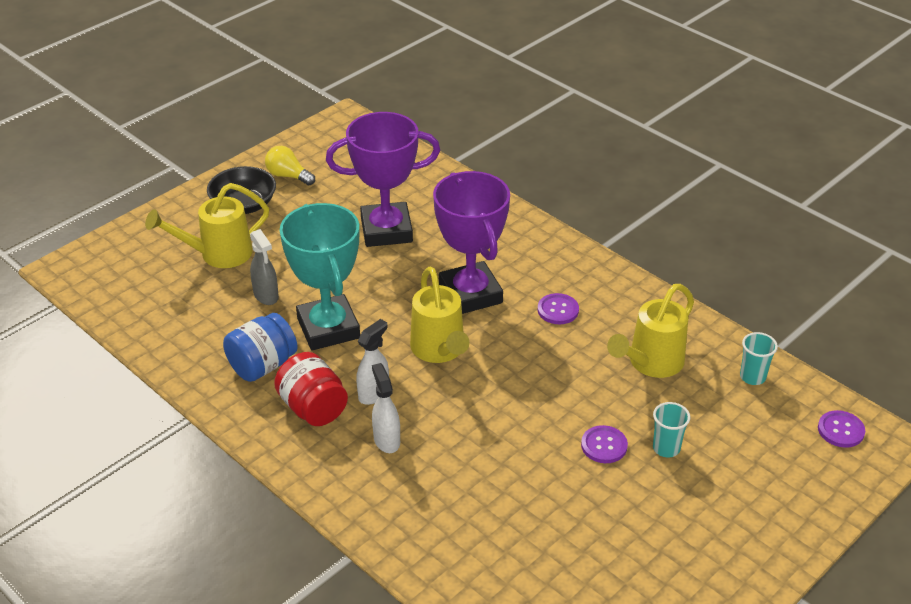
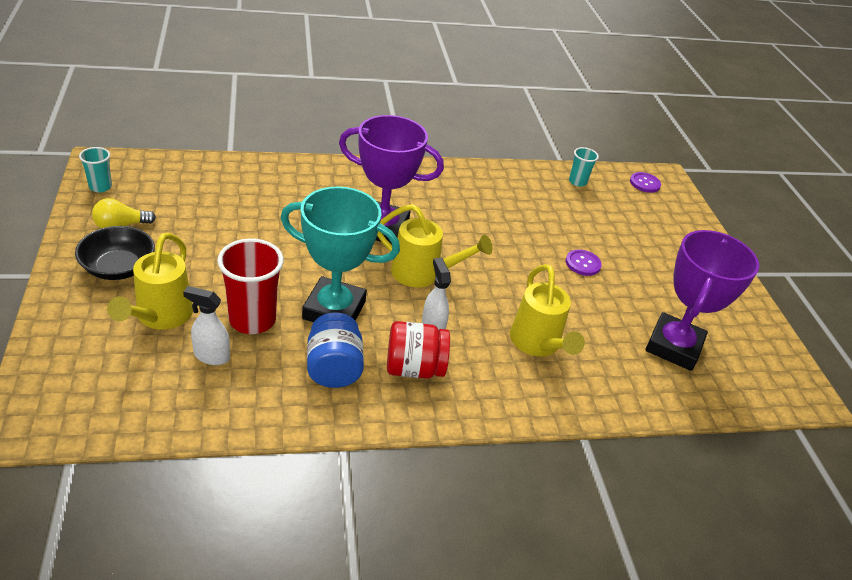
camera: 60 degrees left, 0 degrees up
(266, 296) = (252, 320): grey spray bottle -> red cup
(386, 230) = (262, 221): purple trophy -> purple trophy (673, 346)
(386, 440) = (487, 350): white spray bottle -> white spray bottle (211, 356)
(558, 310) = (442, 206): purple button -> none
(651, 363) = (529, 204): yellow watering can -> yellow watering can (537, 344)
(666, 448) = (606, 244): turquoise cup -> turquoise cup (100, 187)

